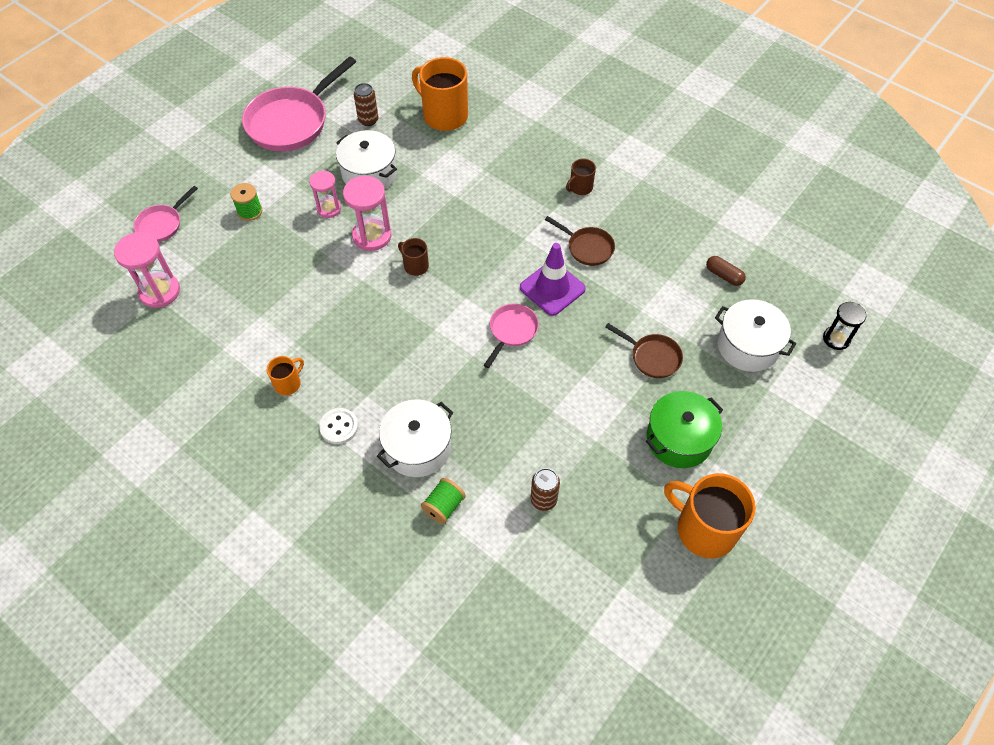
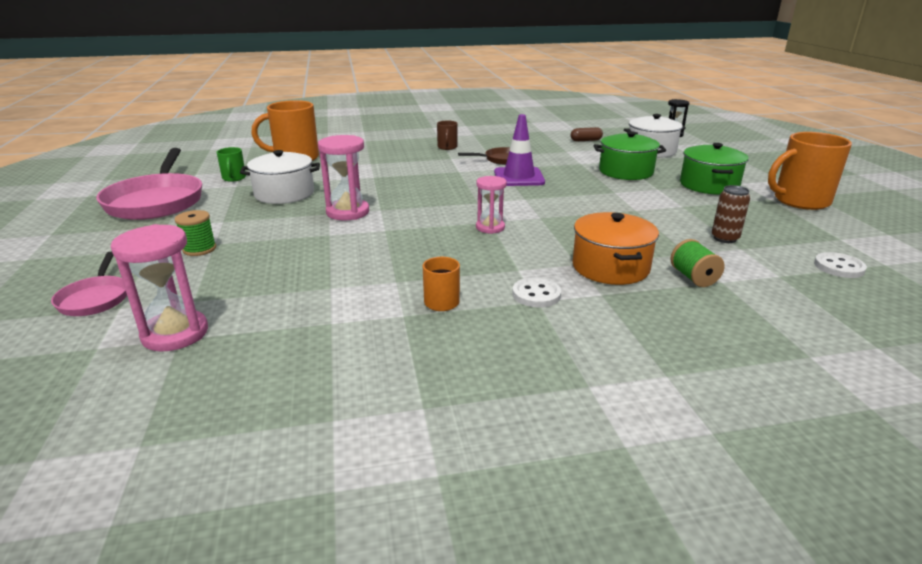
camera: 50 degrees left, 30 degrees down
(329, 208) = (281, 218): pink hourglass -> pink hourglass (490, 227)
(368, 120) = (234, 178): brown can -> green mug
(415, 266) = (412, 208): brown mug -> none
(418, 448) = (610, 267): white pot -> orange pot
(512, 331) = (537, 199): pink pan -> none
(551, 599) = (839, 267): none -> white button
(652, 357) = (626, 171): brown pan -> green pot

